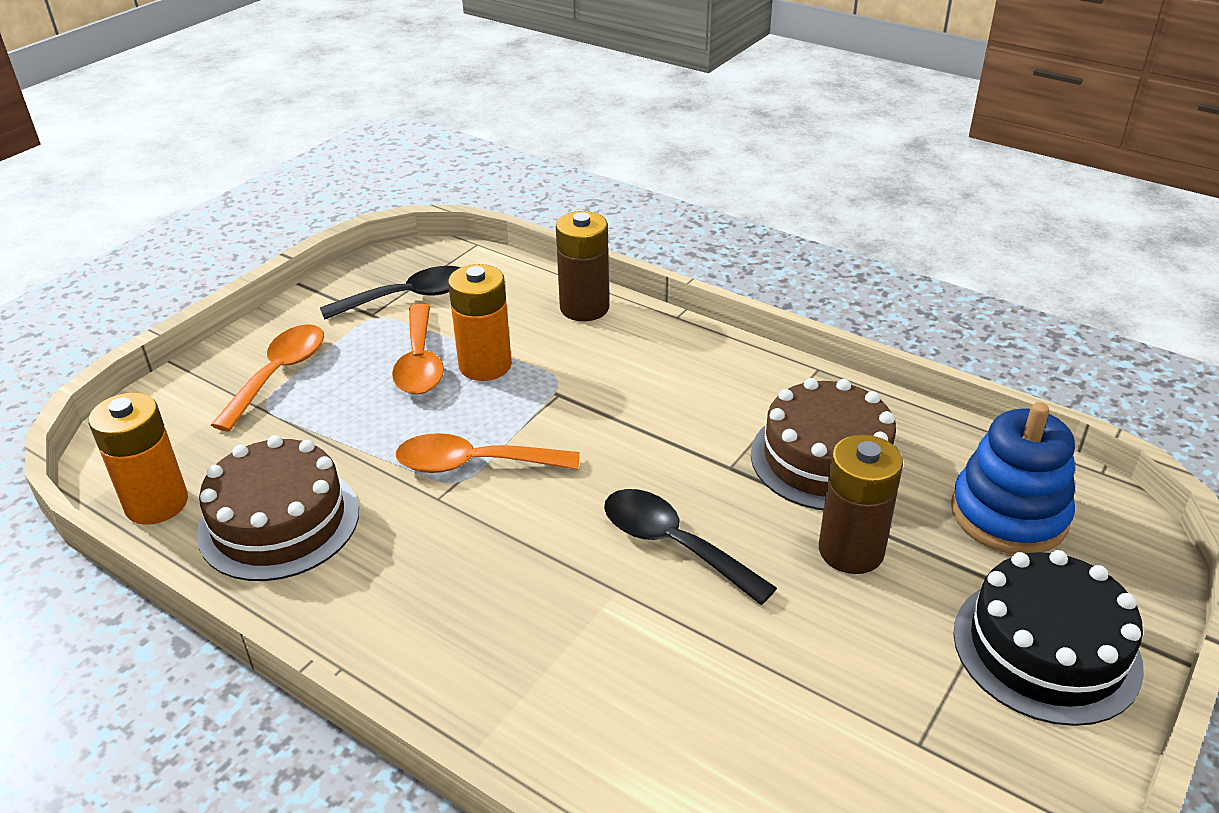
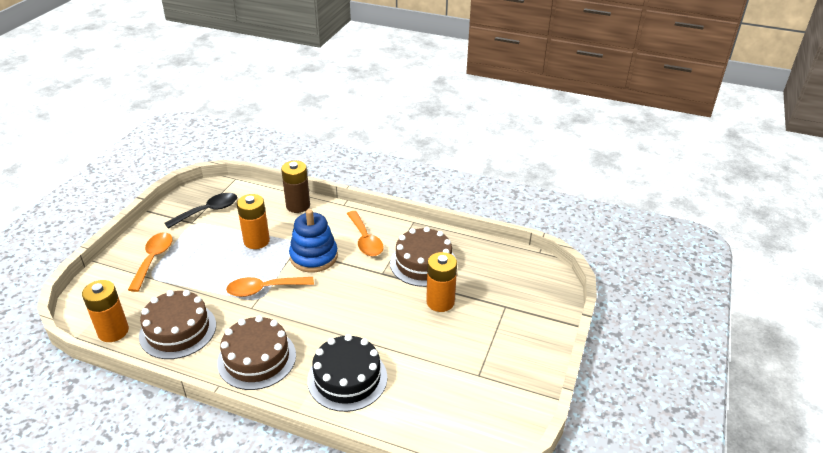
camera: 15 degrees left, 0 degrees up
(419, 610) = (257, 358): none -> brown cake
(420, 362) = (223, 244): orange spoon -> orange spoon (365, 240)
(673, 544) = (363, 311): black spoon -> none
(851, 551) = (440, 302): brown battery -> orange battery
(1009, 514) = (503, 276): blue stacking toy -> blue stacking toy (314, 257)
(1046, 649) = (523, 329): black cake -> black cake (347, 378)

